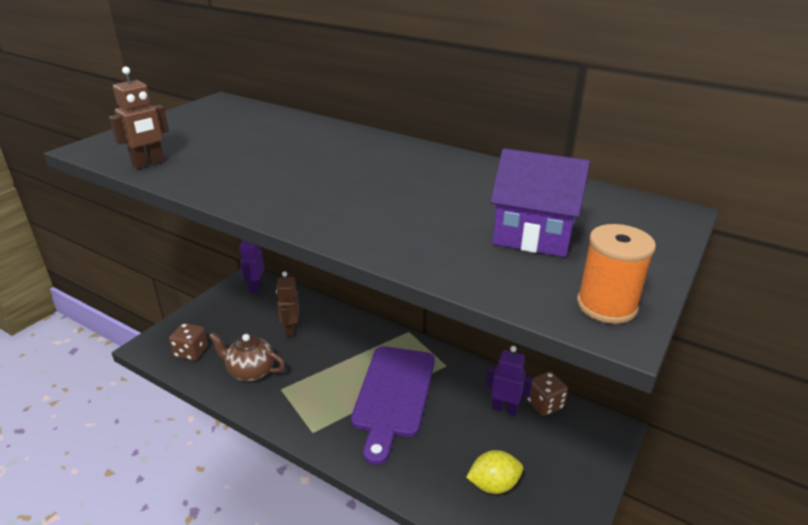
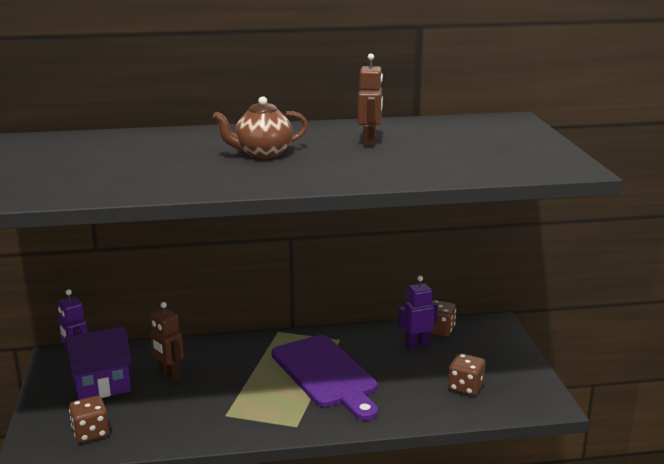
camera: 40 degrees left, 10 degrees down
(148, 164) = (89, 192): brown robot -> brown robot (369, 142)
(250, 371) = (177, 418): brown teapot -> brown teapot (262, 153)
(493, 484) = (465, 387): yellow lemon -> brown dice
(533, 236) = (465, 148): purple house -> purple house (102, 385)
(606, 306) = (558, 163): orange spool -> none

